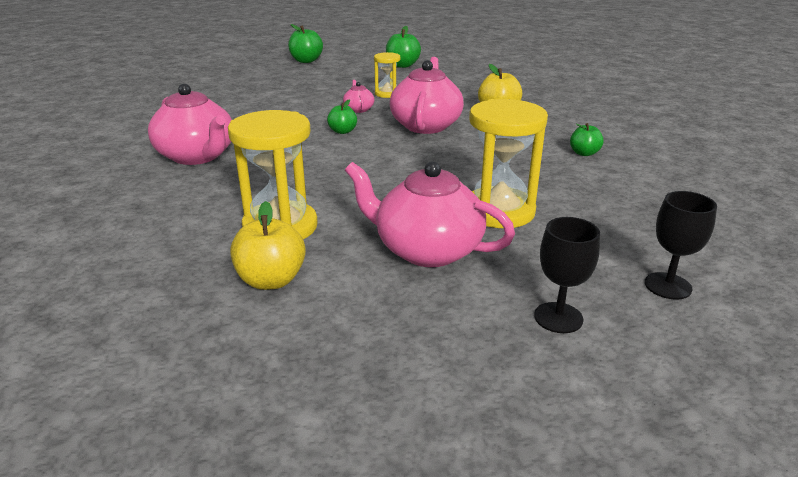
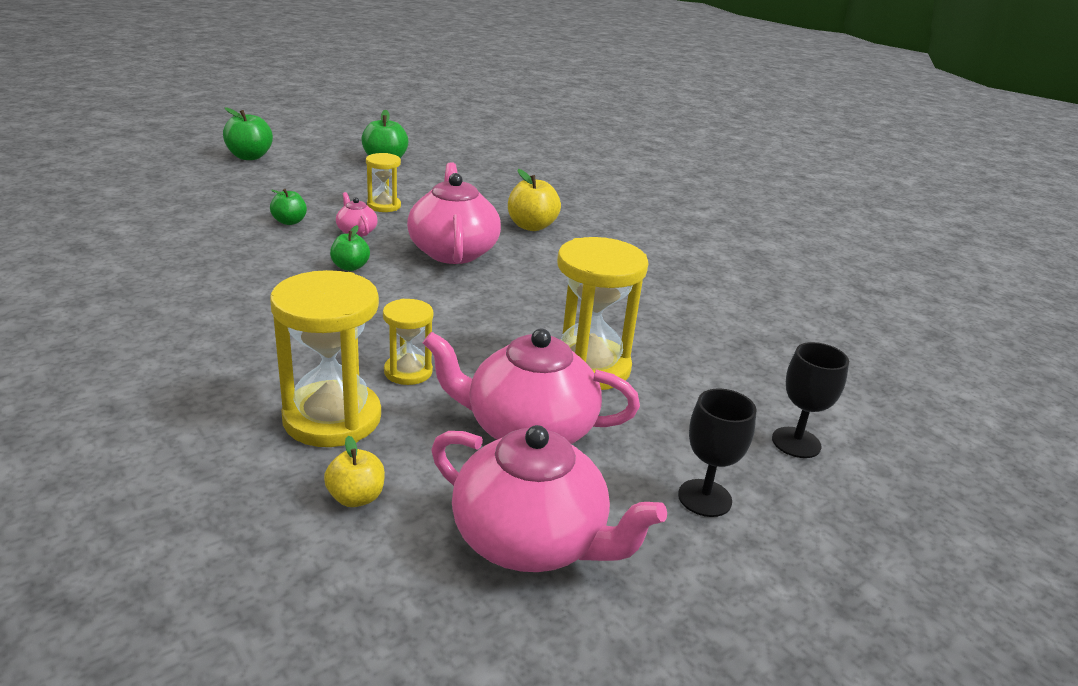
camera: 20 degrees left, 0 degrees up
(197, 156) = (163, 320): pink teapot -> pink teapot (531, 540)
(271, 280) = (356, 497): yellow apple -> yellow apple, size x0.63
(351, 202) = (408, 372): none -> yellow hourglass
(584, 153) = (650, 280): green apple -> green apple (289, 222)

